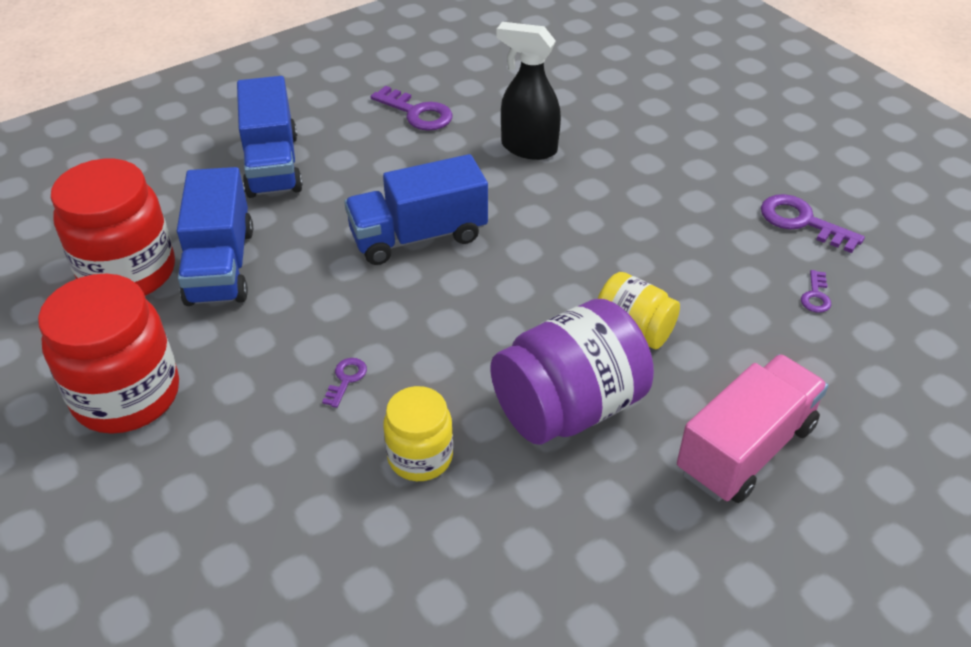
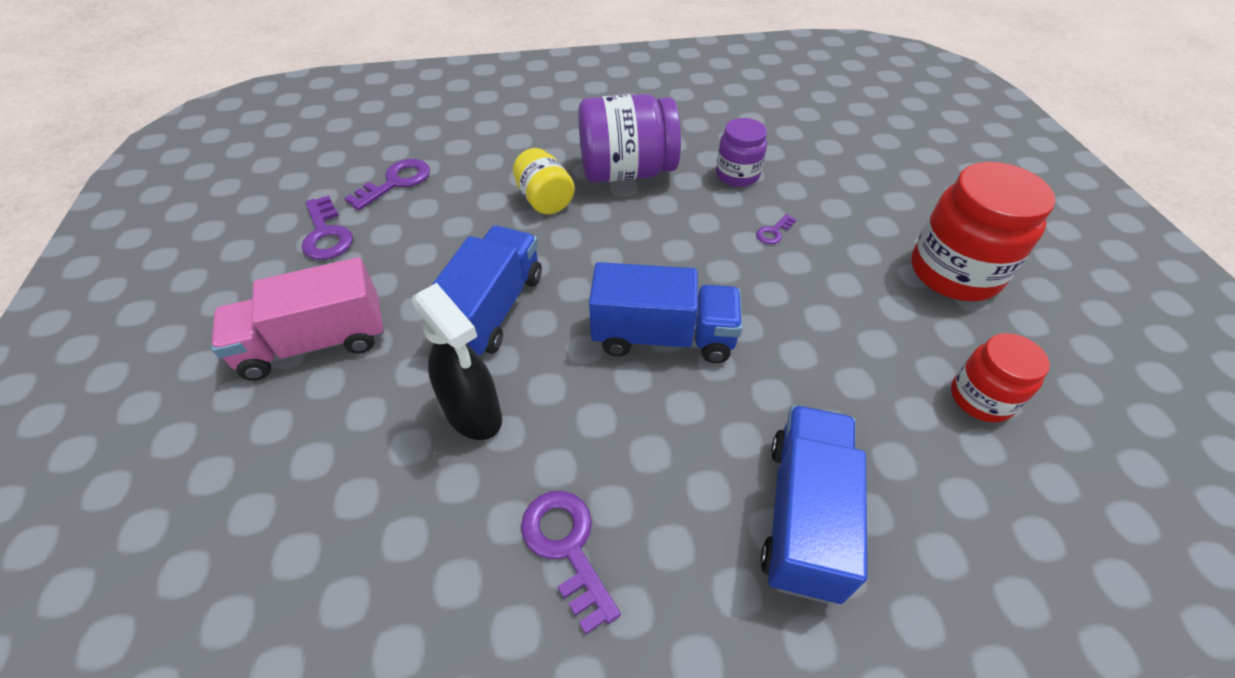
camera: 155 degrees left, 5 degrees up
(128, 273) = (981, 398): red jar -> red jar, size x0.58
(220, 265) = (876, 372): blue truck -> blue truck (492, 310)
(420, 457) = (737, 175): yellow jar -> purple jar
(745, 449) = (542, 126): pink truck -> pink truck (315, 343)
(815, 296) = (396, 182): purple key -> purple key, size x1.88

